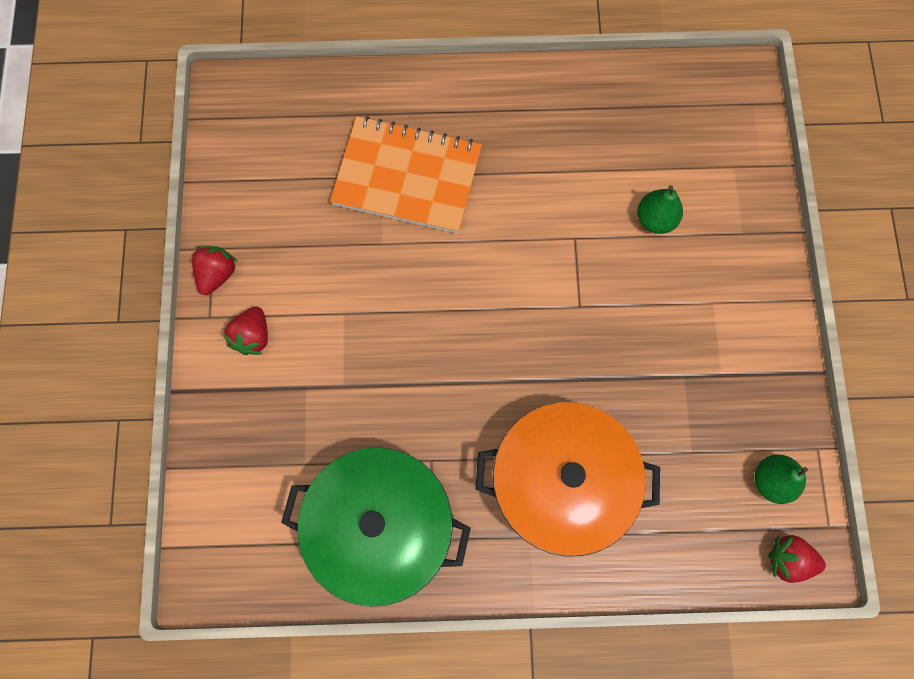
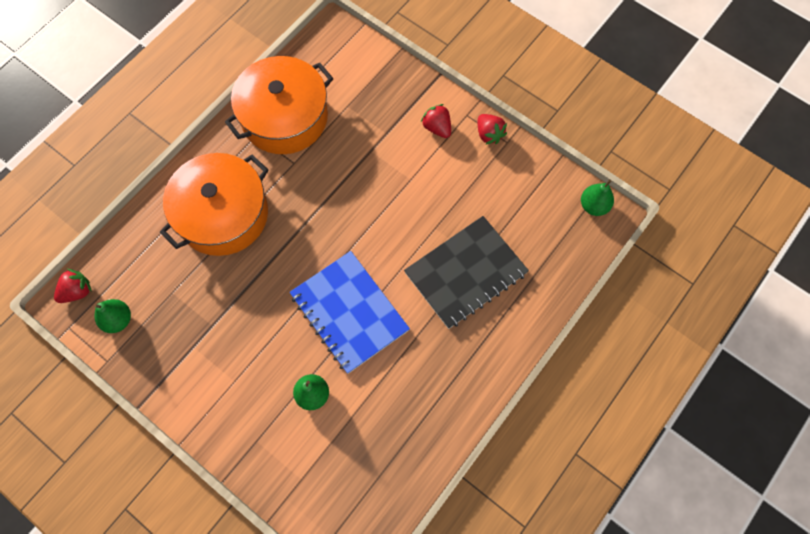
camera: 130 degrees right, 5 degrees down
(226, 112) = (593, 206): none -> green pear
(380, 526) = (284, 117): green pot -> orange pot
(407, 177) = (465, 273): orange notebook -> black notebook
(547, 253) = (349, 312): none -> blue notebook

